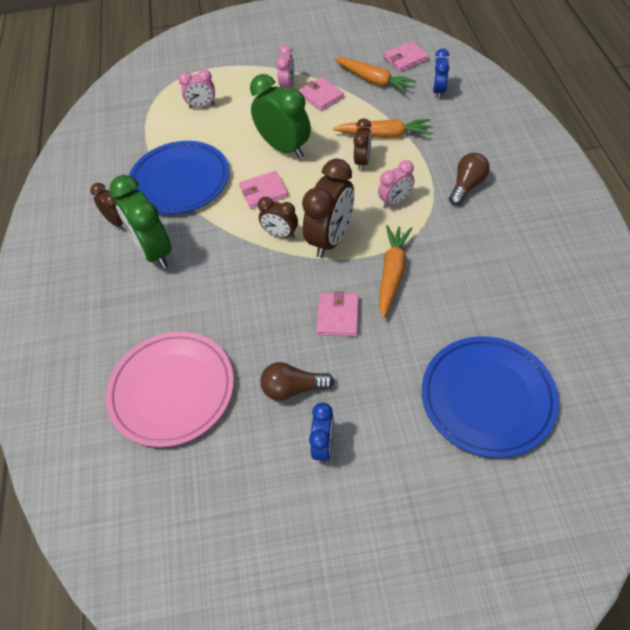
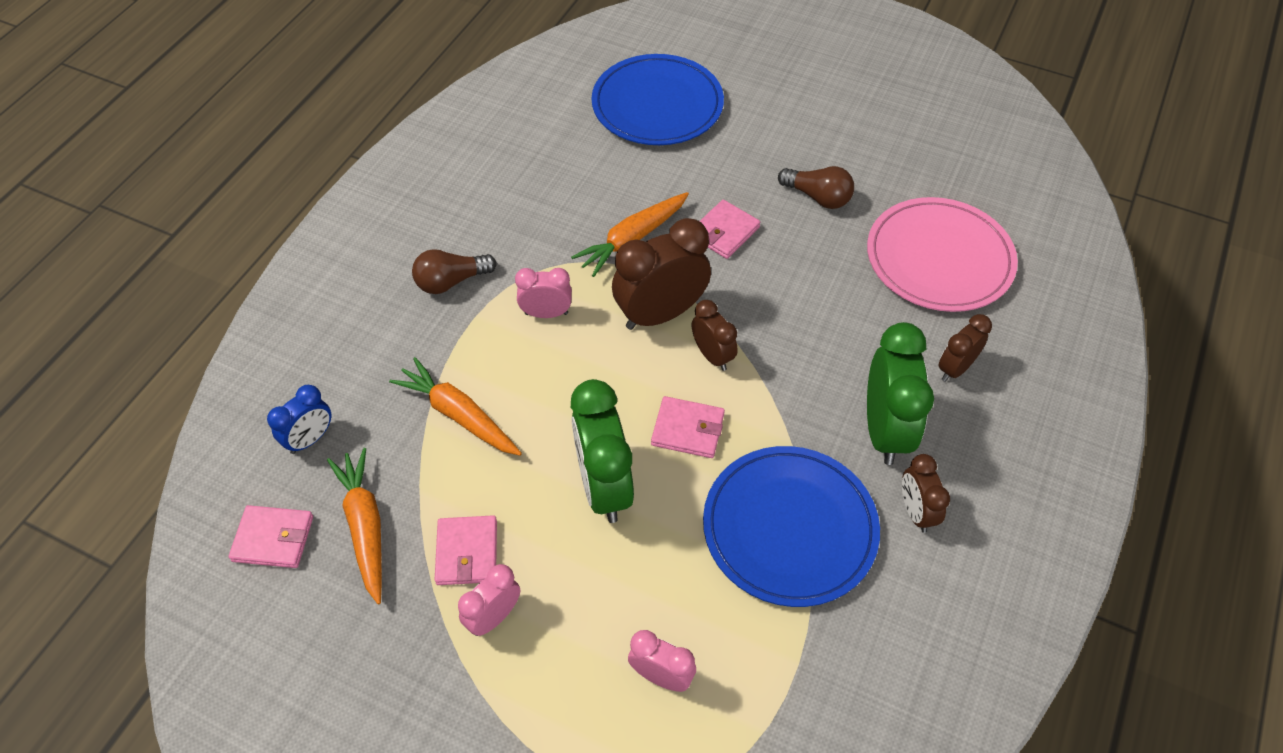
camera: 150 degrees left, 0 degrees up
(323, 446) = (823, 145): blue clock -> none
(362, 161) = (527, 392): brown clock -> brown clock (955, 368)

